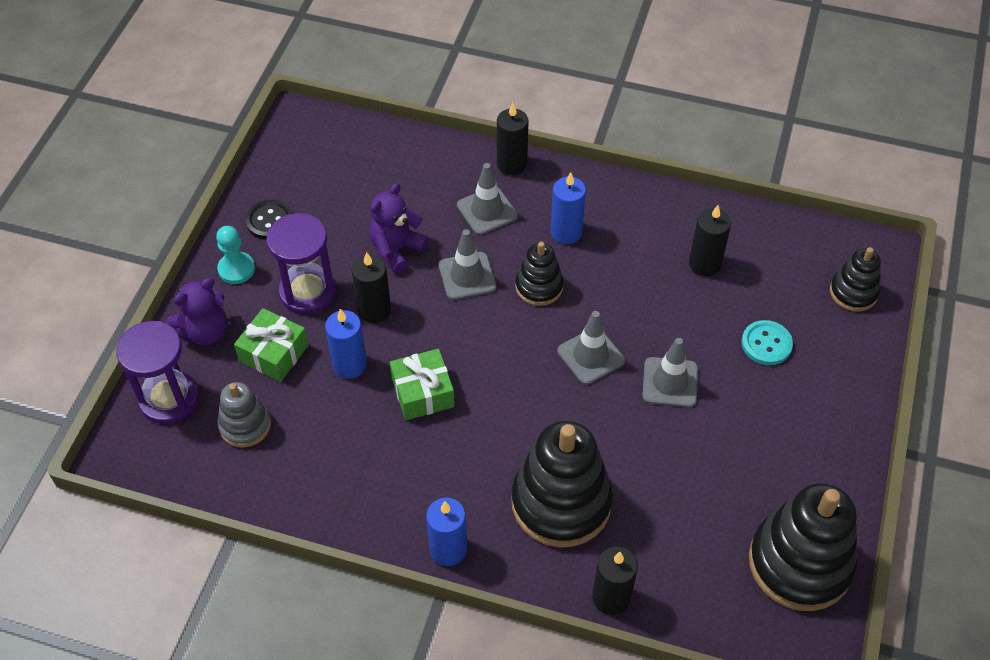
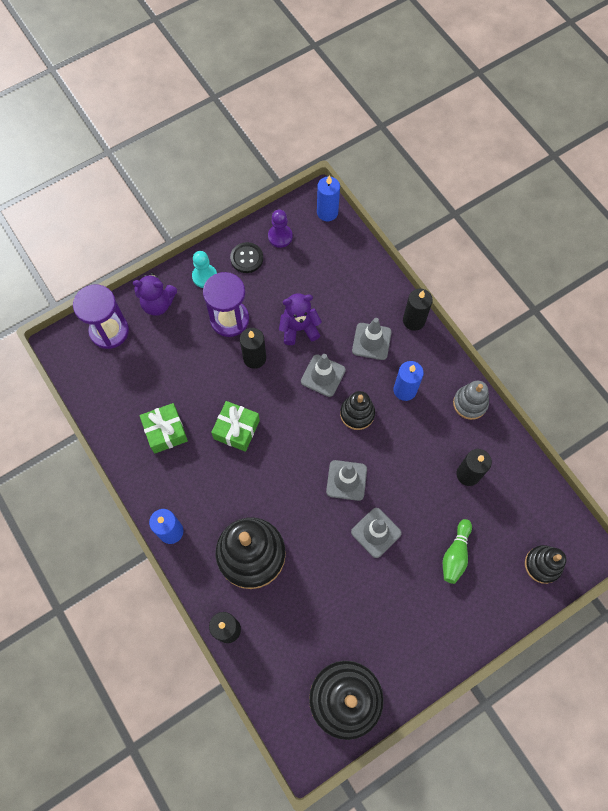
camera: 40 degrees right, 15 degrees up
(245, 425) = (132, 376): grey stacking toy -> grey stacking toy (470, 403)
(274, 353) = (181, 344): green gift -> green gift (165, 431)
(288, 177) = (280, 236): none -> purple pawn
(350, 365) = (213, 382): blue candle -> blue candle (327, 212)
(766, 344) = (455, 554): turquoise button -> green bowling pin

